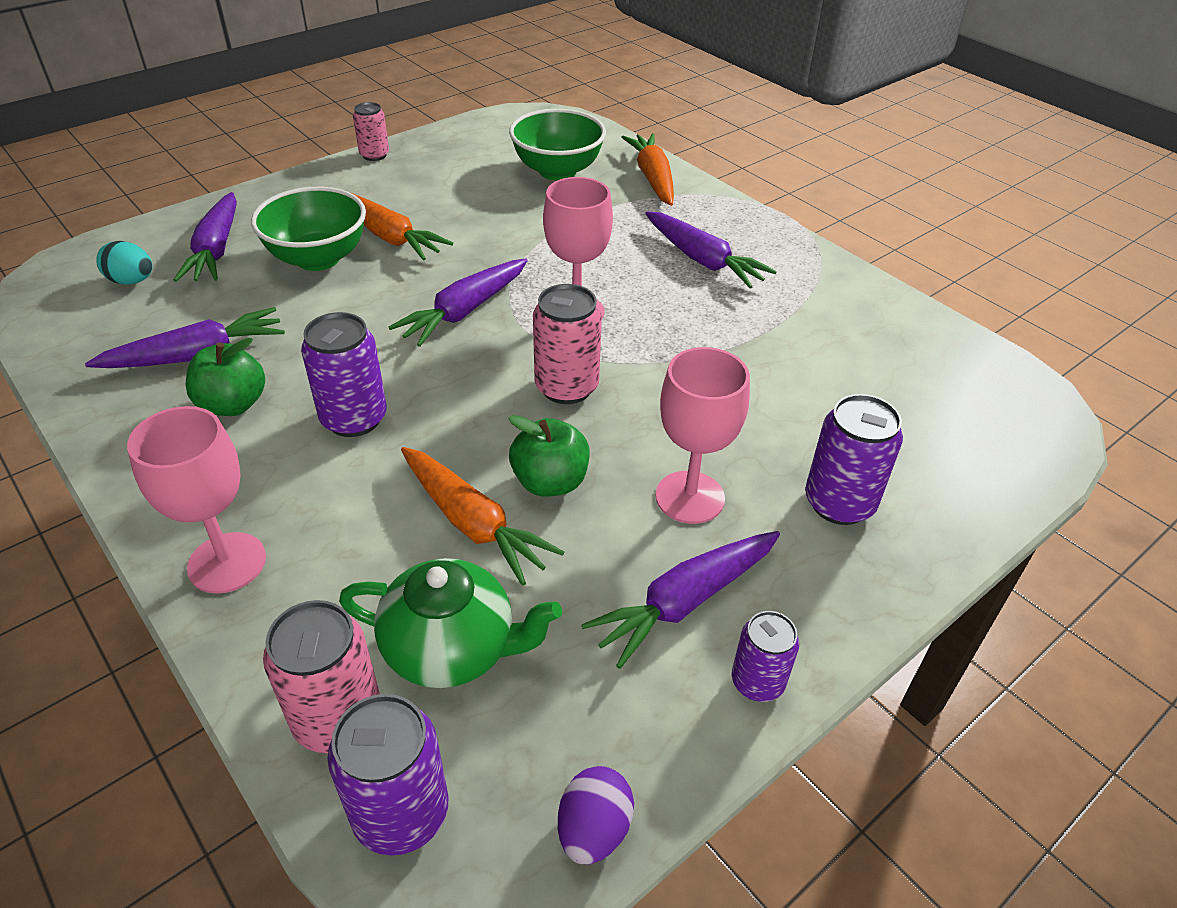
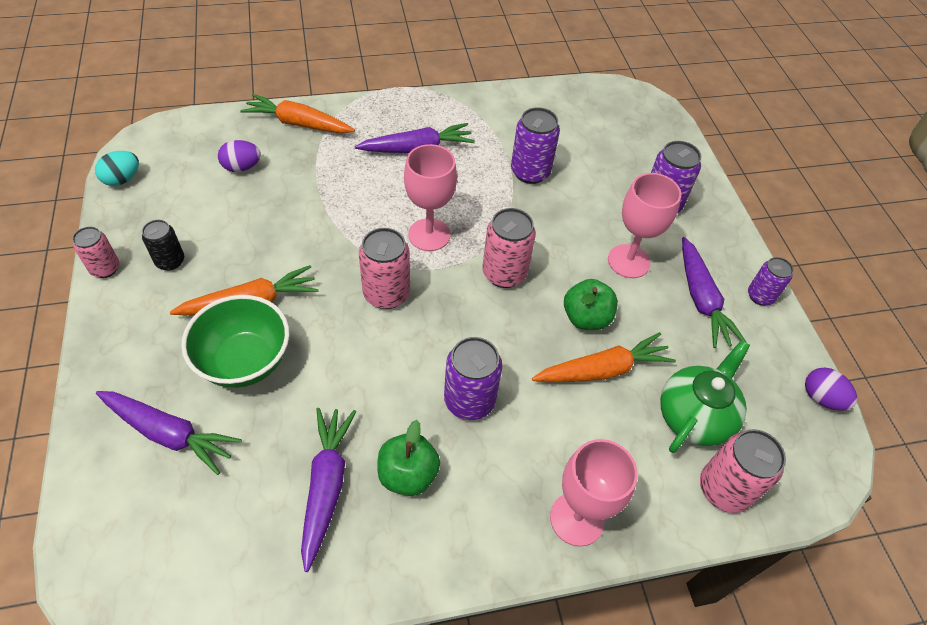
camera: 65 degrees left, 10 degrees up
(132, 281) = (170, 515): turquoise egg -> turquoise egg (122, 179)
(401, 813) = (791, 477): purple can -> purple can (530, 172)
(407, 180) = (170, 261): none -> black can
(464, 311) = (386, 294): purple carrot -> pink can
(557, 171) = (242, 167): green bowl -> purple egg

